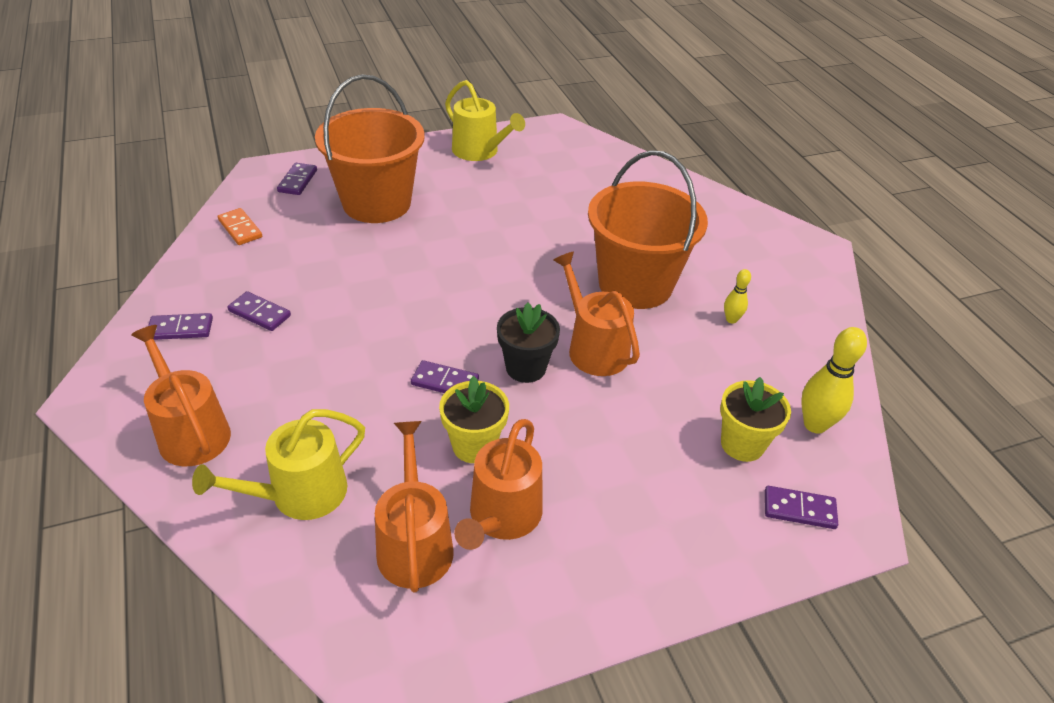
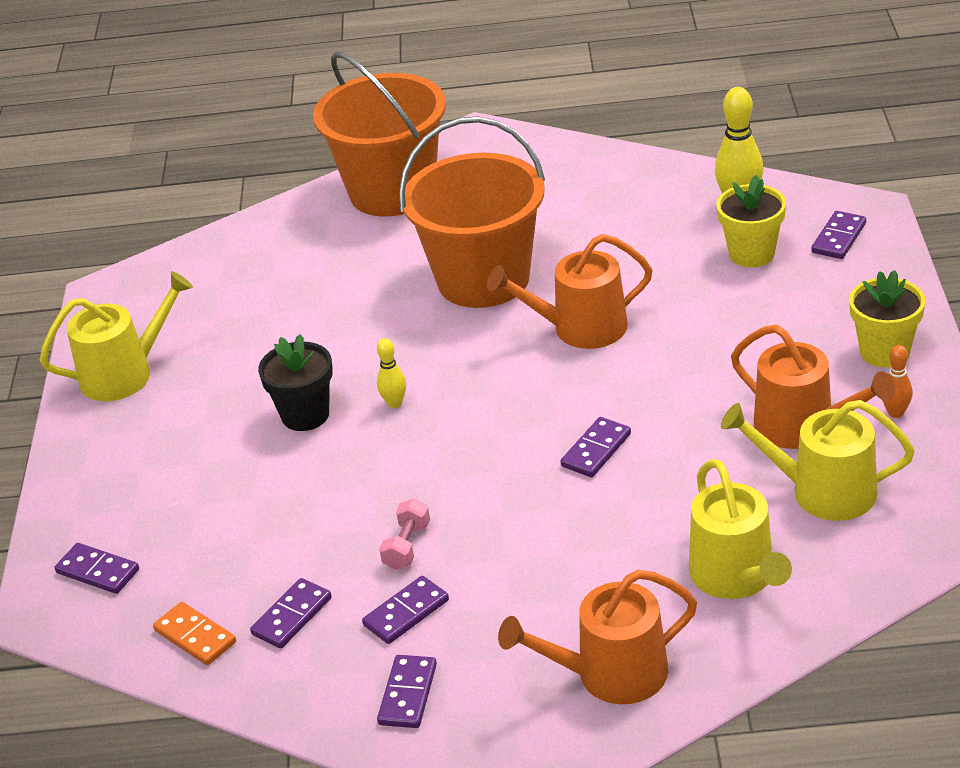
camera: 65 degrees left, 5 degrees down
(240, 229) = (195, 636): orange domino -> orange domino turned 60 degrees clockwise
(257, 263) = (292, 616): none -> purple domino
(327, 301) = (407, 546): none -> pink dumbbell
(376, 203) = (203, 487): orange bucket -> orange bucket (392, 191)
(414, 543) = (823, 491): orange watering can -> yellow watering can
(474, 446) = (702, 436): yellow flower pot -> yellow flower pot (884, 352)
(526, 368) = (594, 384): black flower pot -> black flower pot (305, 415)
(538, 591) = (895, 413): none -> orange bowling pin
(731, 319) = (571, 222): yellow bowling pin -> yellow bowling pin (394, 403)

